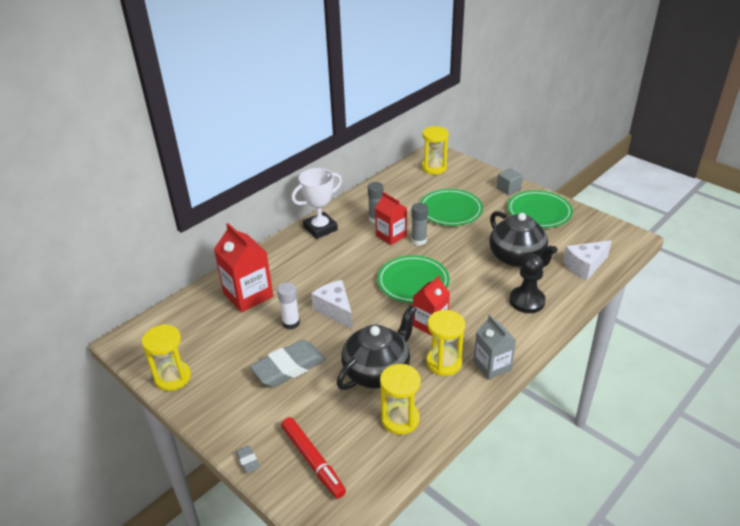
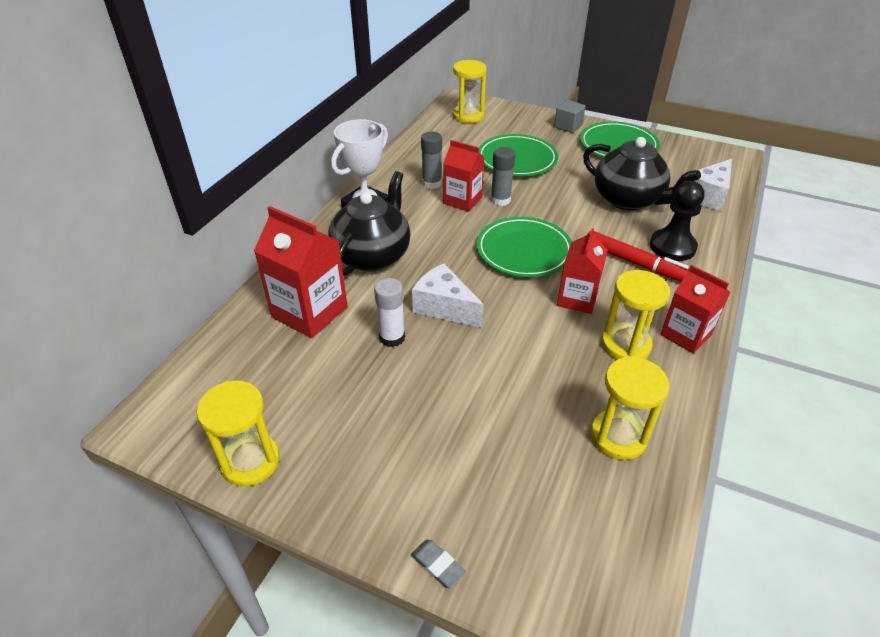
camera: 20 degrees left, 5 degrees up
(289, 367) = (423, 401): grey eraser -> none
(313, 461) = (535, 535): red marker -> red marker (635, 263)
(377, 371) = (548, 377): black teapot -> black teapot (372, 255)
(492, 366) = (686, 334): grey carton -> red carton

